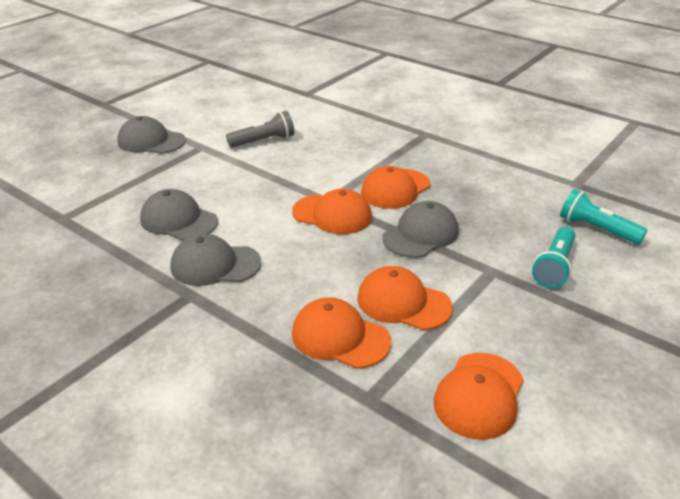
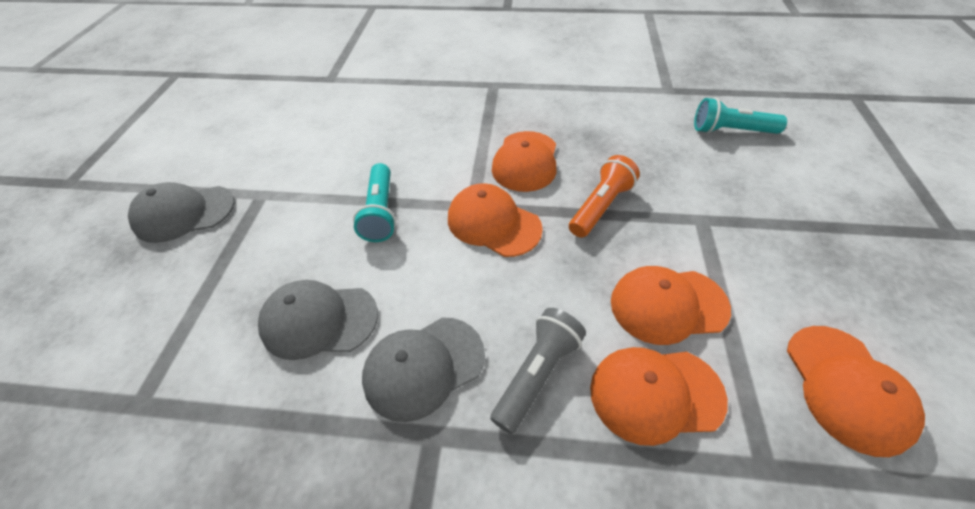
camera: 30 degrees left, 15 degrees up
(264, 141) = (332, 157): grey flashlight -> grey flashlight (537, 374)
(332, 215) = (493, 223): orange cap -> orange cap turned 135 degrees counterclockwise
(421, 234) = (601, 207): grey cap -> orange flashlight
(554, 267) = (742, 188): turquoise flashlight -> turquoise flashlight (380, 212)

